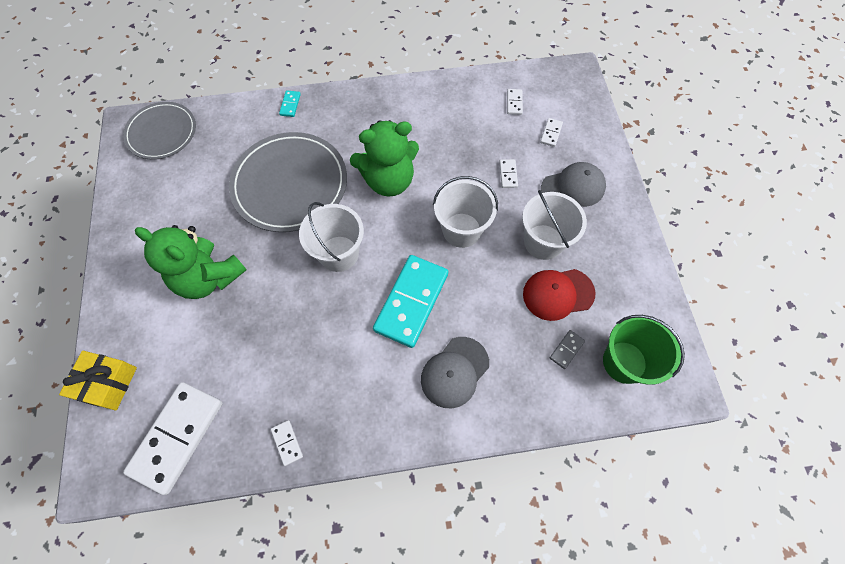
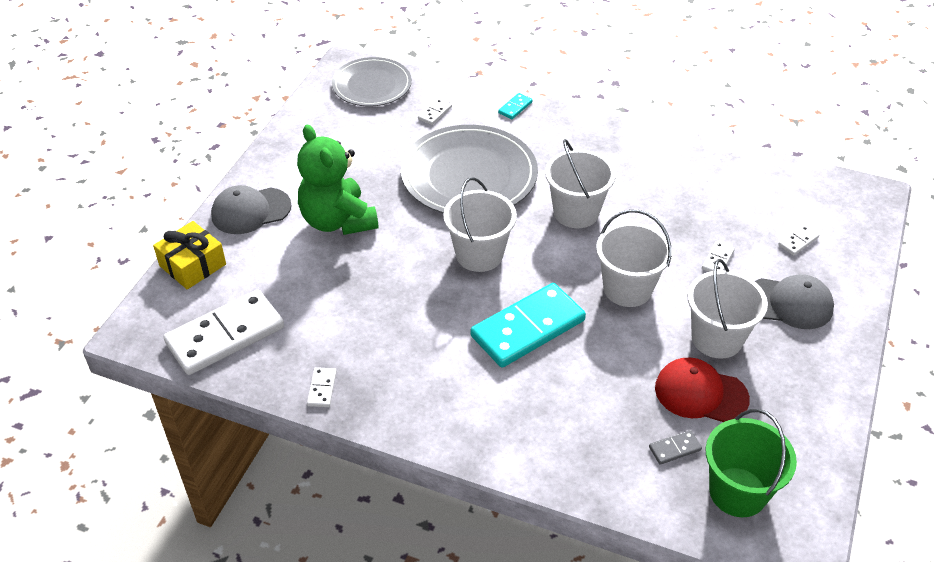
camera: 30 degrees right, 20 degrees down
(388, 180) = (576, 212): green teddy bear -> white bucket
(454, 372) = (532, 410): grey cap -> grey cap (251, 211)
(514, 103) = (772, 196): white domino -> white domino (435, 113)

